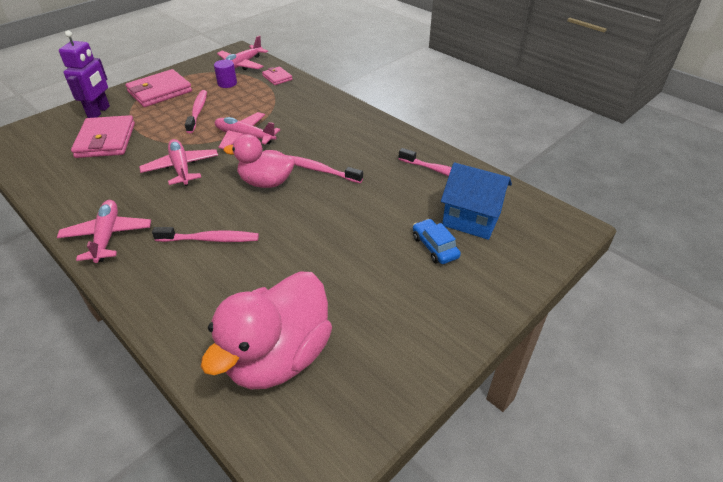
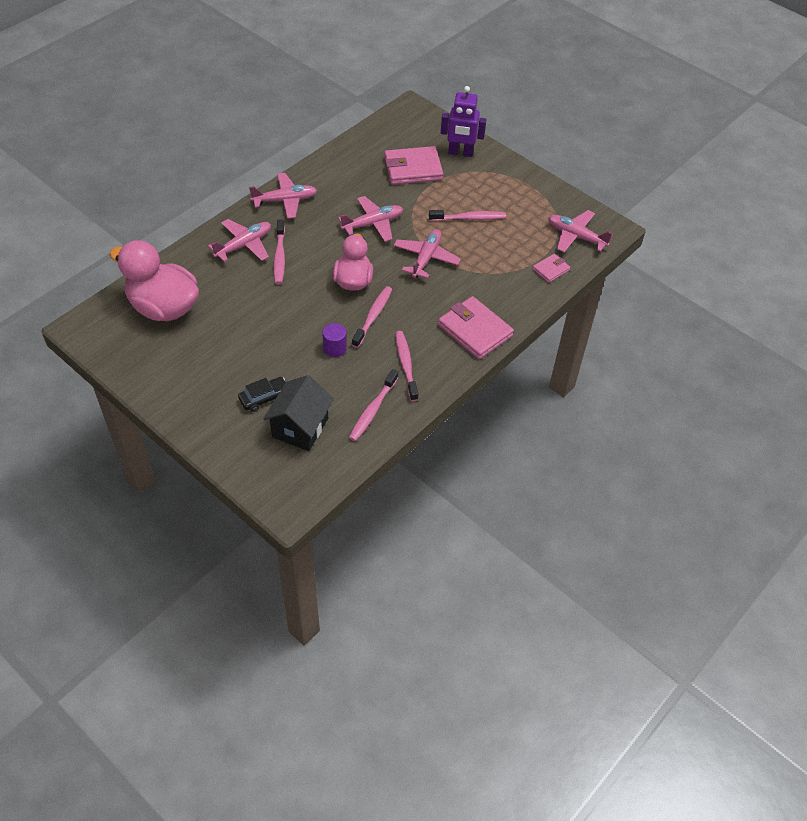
camera: 85 degrees right, 10 degrees up
(160, 92) = (504, 184): pink wallet -> pink wallet (475, 330)
(177, 273) = (244, 245): none -> pink plane
(227, 83) = (530, 231): purple cylinder -> purple cylinder (335, 348)
(384, 152) = (406, 365): none -> pink toothbrush
(435, 247) = (264, 398): blue car -> black car
(471, 219) = (300, 427): blue house -> black house

